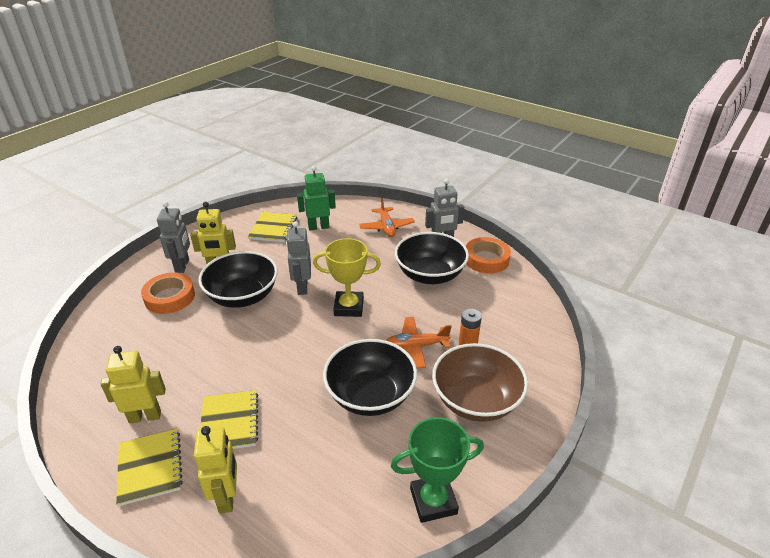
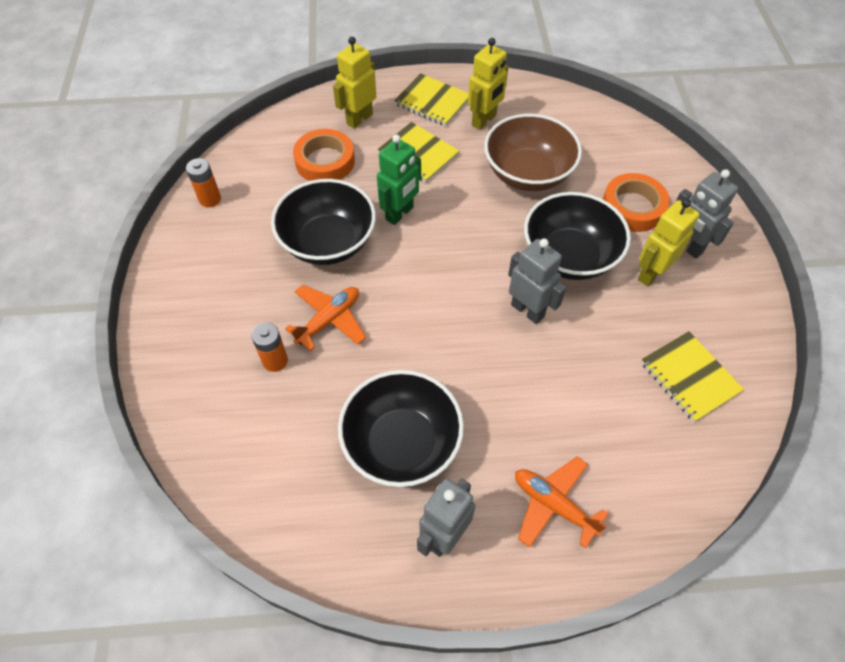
camera: 140 degrees right, 20 degrees up
(227, 497) = (359, 119): yellow robot -> yellow robot turned 90 degrees clockwise
(318, 227) = (641, 427): green robot -> green robot (400, 213)
(349, 307) = (447, 320): yellow trophy -> none
(433, 501) = (210, 199): green trophy -> orange battery
(476, 400) = (225, 299): brown bowl -> brown bowl (528, 173)
(486, 259) = (348, 541): orange tape -> orange tape (325, 161)

